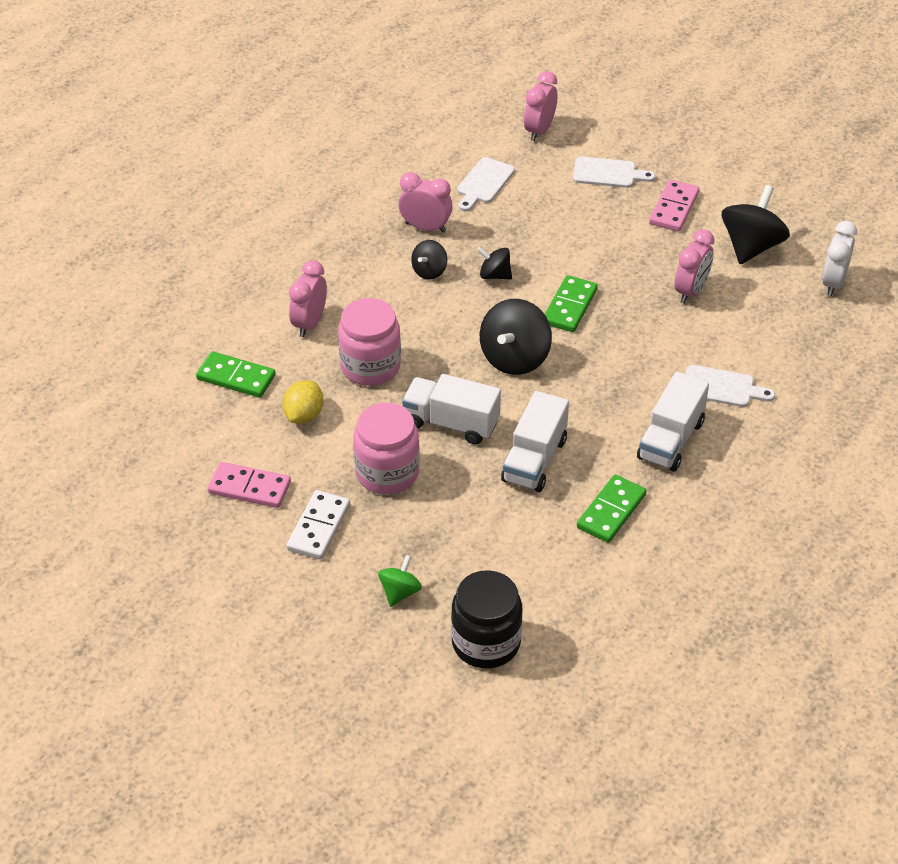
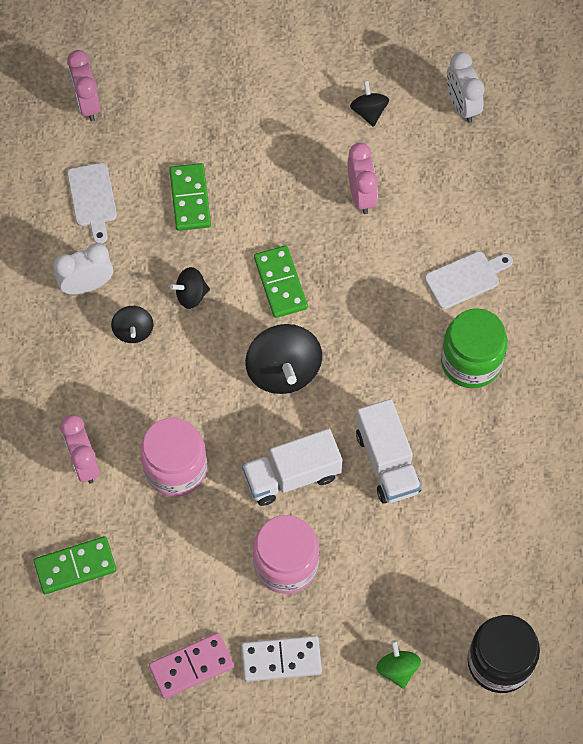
camera: 40 degrees left, 20 degrees up
(304, 415) = (168, 560): yellow lemon -> none
(318, 527) = (281, 659): white domino -> white domino turned 75 degrees counterclockwise
(425, 227) = (87, 285): pink clock -> white clock
(608, 173) = (187, 112): white cutting board -> none
(611, 511) = (485, 465): green domino -> green domino (190, 199)
(670, 440) = (471, 361): white truck -> green jar
(674, 208) = (274, 113): pink domino -> none
(751, 246) = (369, 111): black spinning top -> black spinning top, size x0.55

